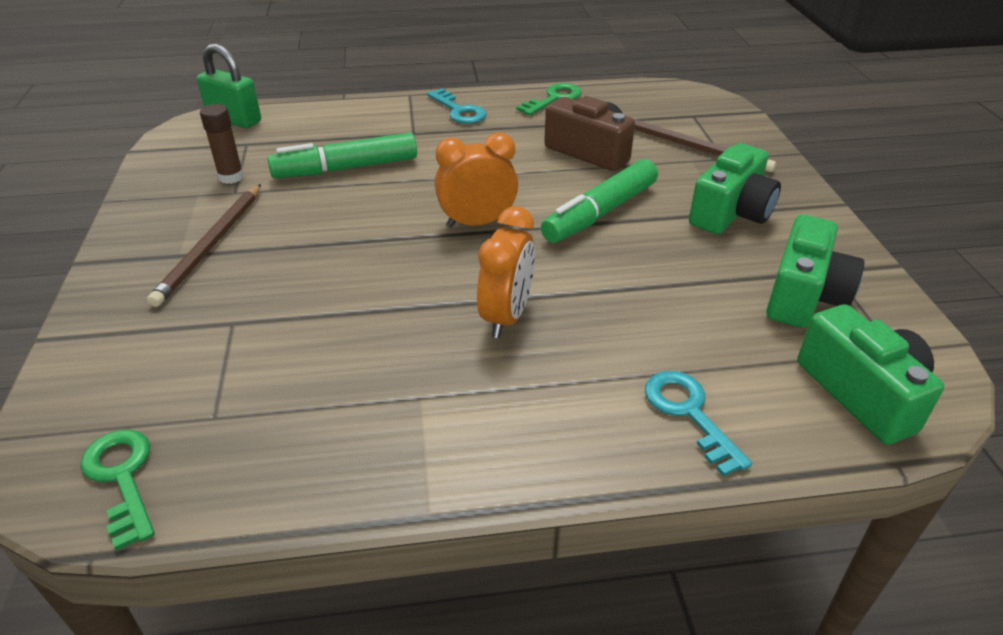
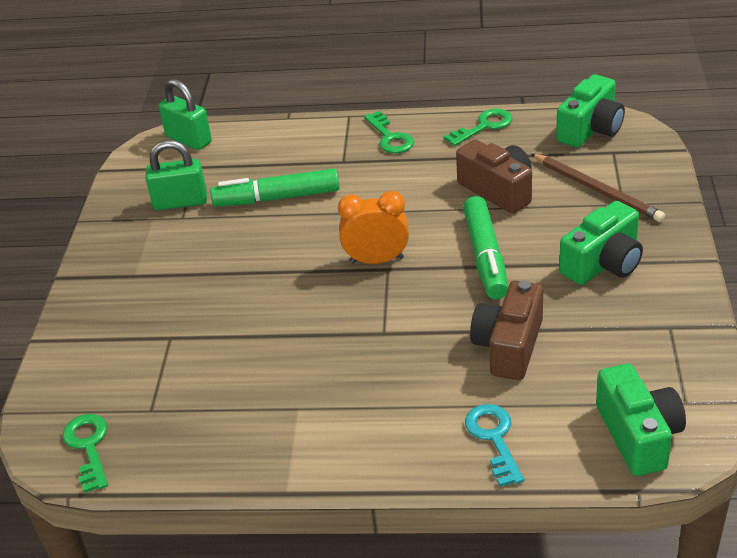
camera: 15 degrees right, 0 degrees up
(211, 246) = (159, 268): brown pencil -> none
(231, 177) = (180, 202): brown glue stick -> green padlock
(459, 111) = (390, 137): turquoise key -> green key
(506, 316) = (378, 348): orange clock -> none
(600, 213) = (485, 256): green marker -> green marker turned 60 degrees counterclockwise
(663, 303) = (509, 346): none -> brown camera
(804, 296) = (631, 348): green camera -> green camera (590, 129)

